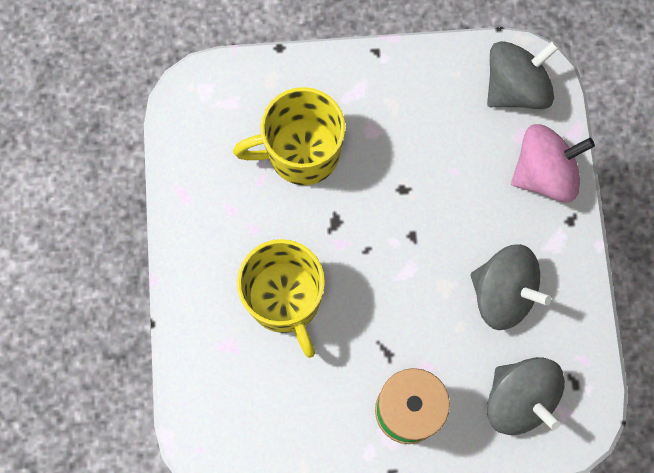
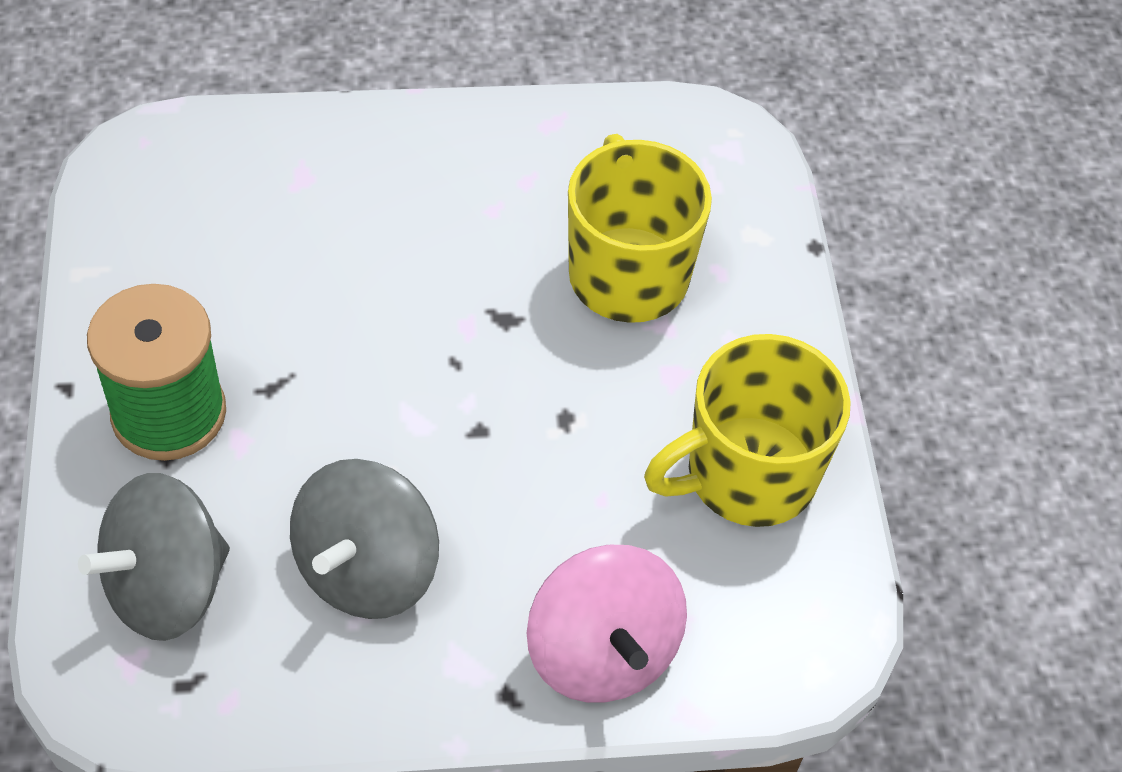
camera: 85 degrees right, 20 degrees down
(285, 300) = (372, 249): yellow mug -> yellow mug (747, 475)
(515, 88) = (775, 610): grey spinning top -> none

